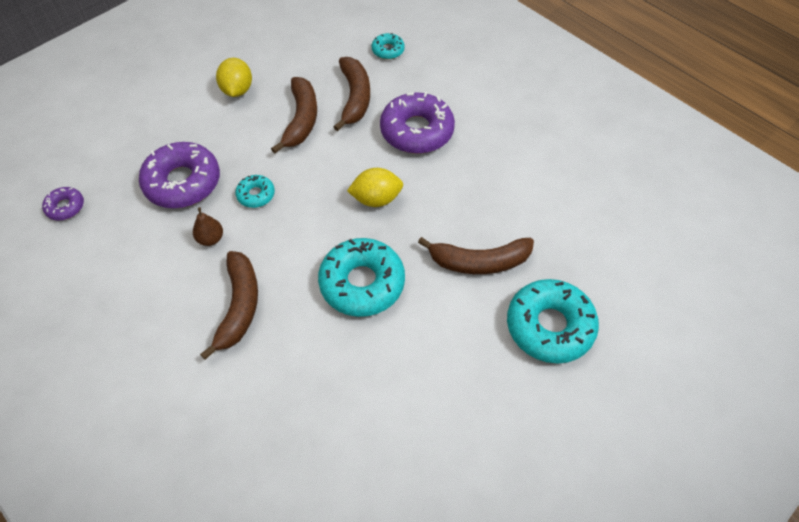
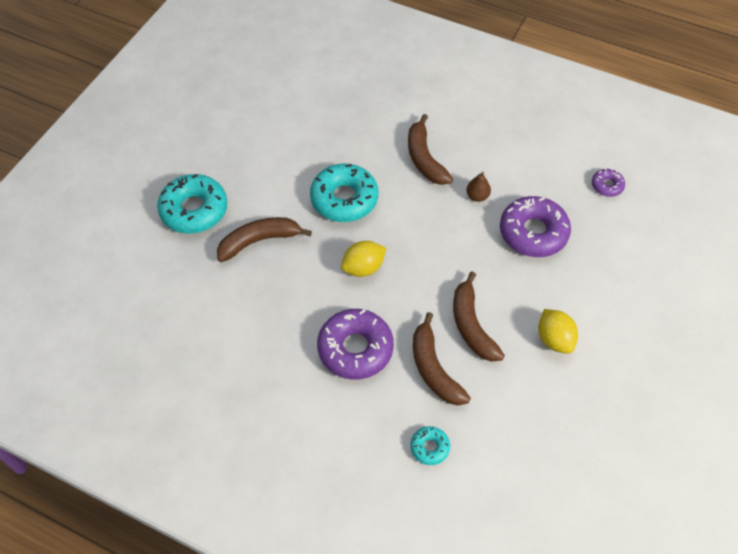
camera: 160 degrees right, 0 degrees up
(256, 195) = (466, 241): turquoise donut -> none

